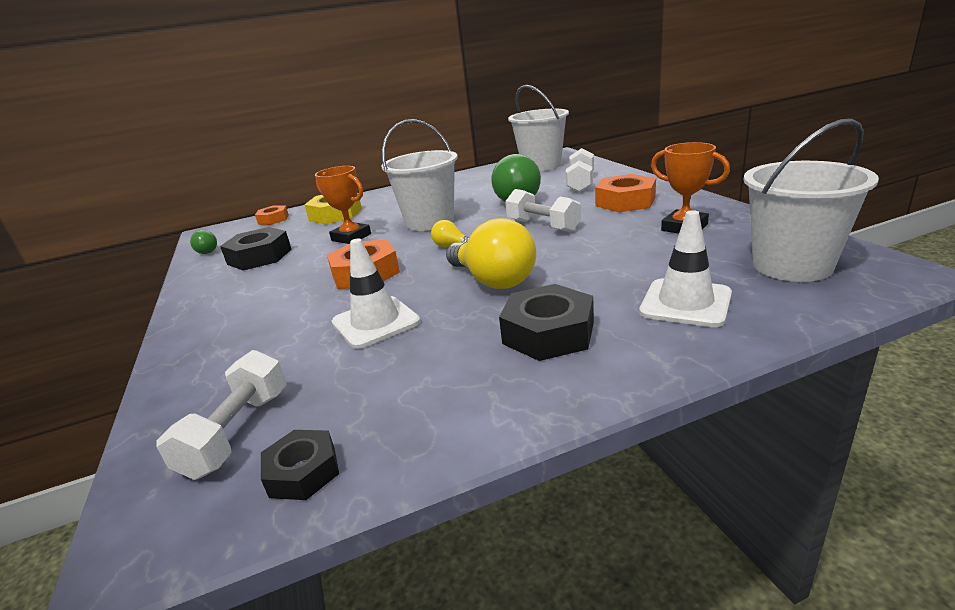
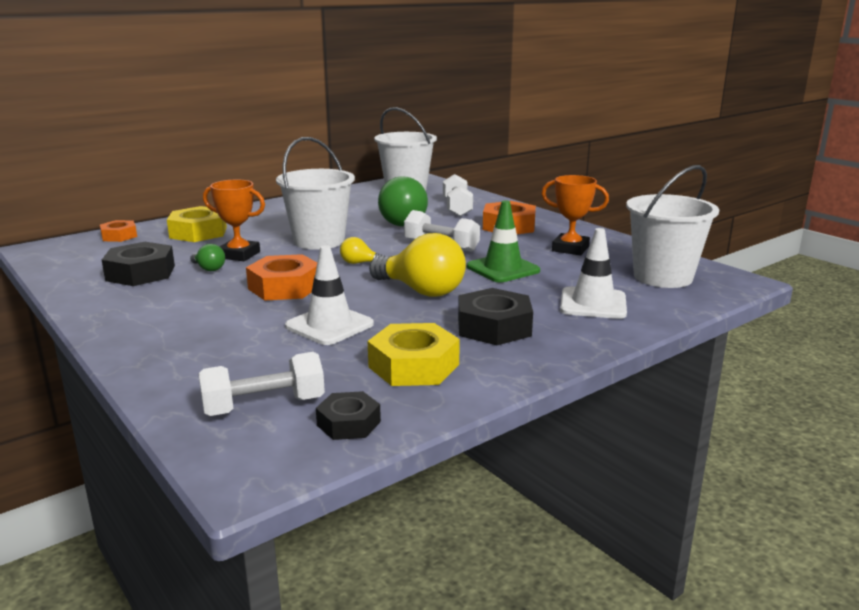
camera: 20 degrees left, 5 degrees down
(207, 251) = (62, 268): green light bulb -> green light bulb (208, 268)
(238, 432) = (264, 406): white dumbbell -> white dumbbell turned 75 degrees clockwise
(427, 386) = (414, 366): none -> yellow nut
(595, 253) = (503, 269): none -> green traffic cone

